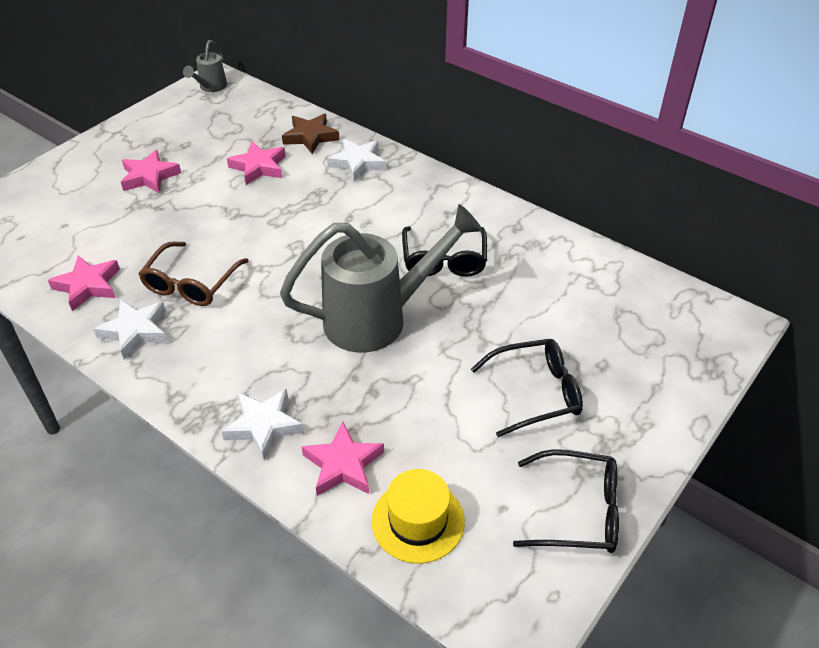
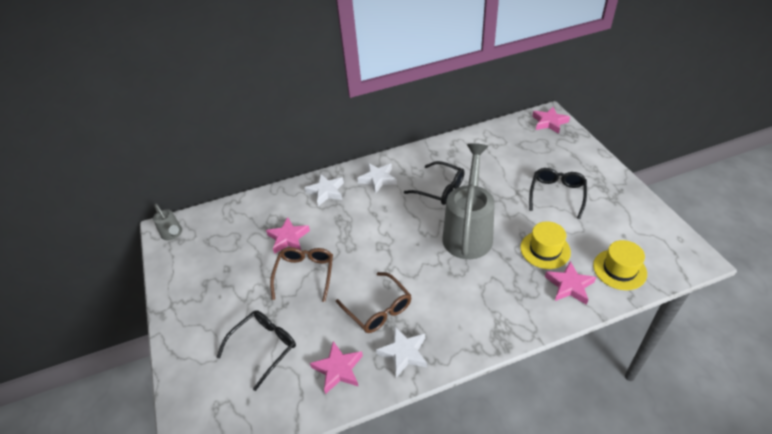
camera: 55 degrees left, 0 degrees up
(149, 176) = (245, 299): pink star -> pink star (549, 122)
(211, 203) = (305, 274): none -> brown glasses
(264, 425) = (524, 311): white star -> white star (378, 179)
(310, 137) = (280, 203): brown star -> none
(400, 414) = (545, 250): none -> yellow hat
(578, 511) = (636, 211): black glasses -> black glasses (264, 347)

